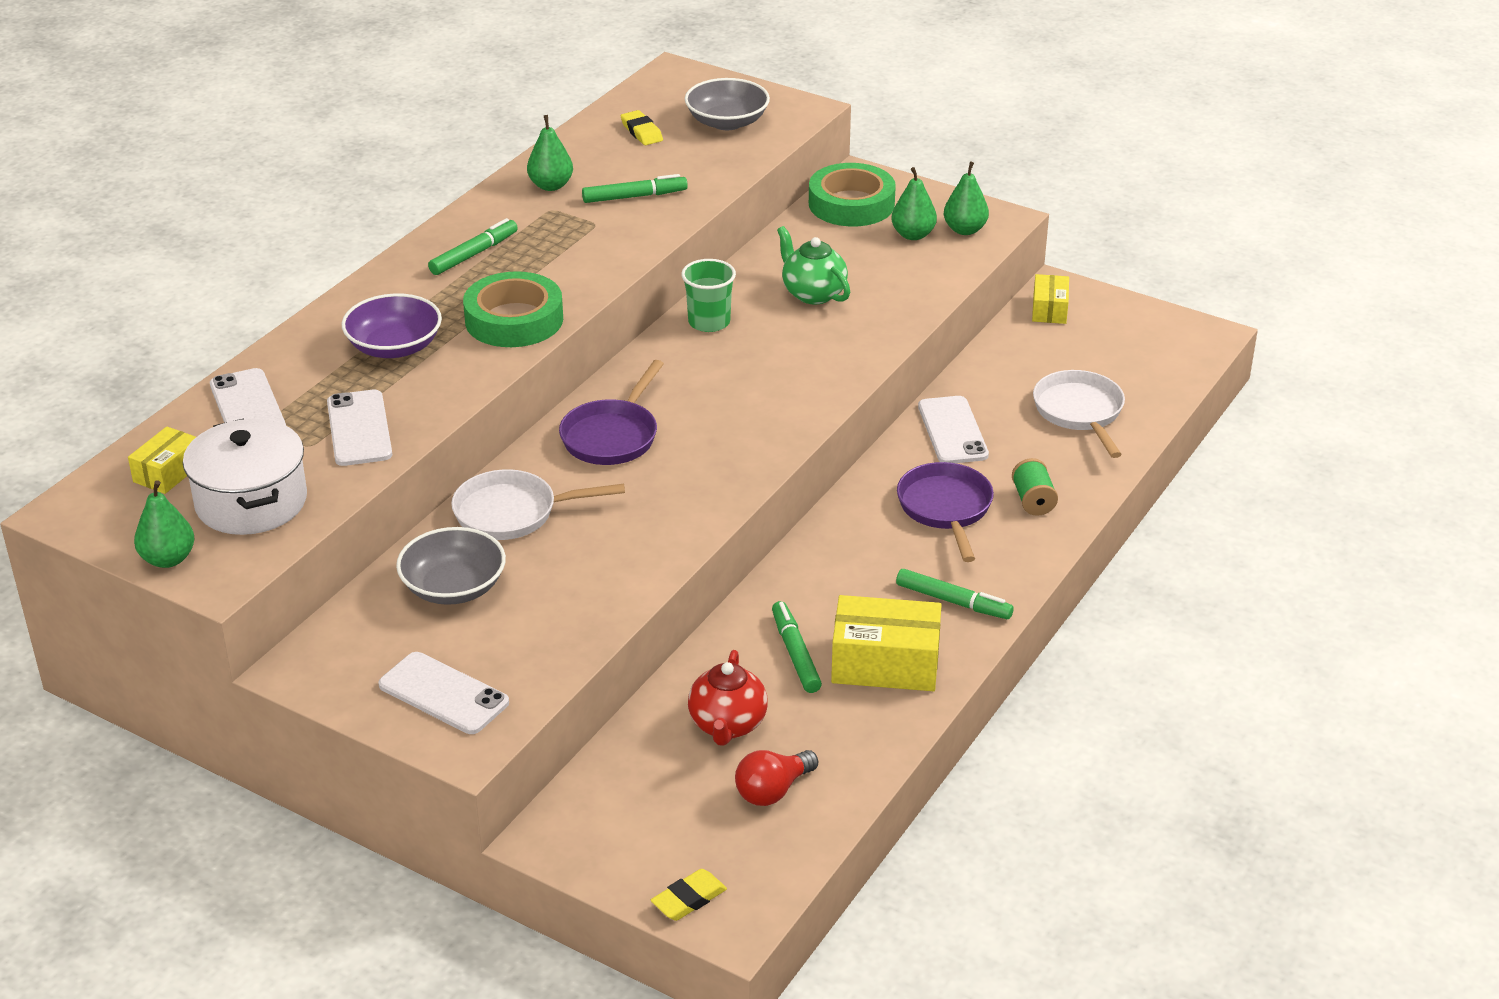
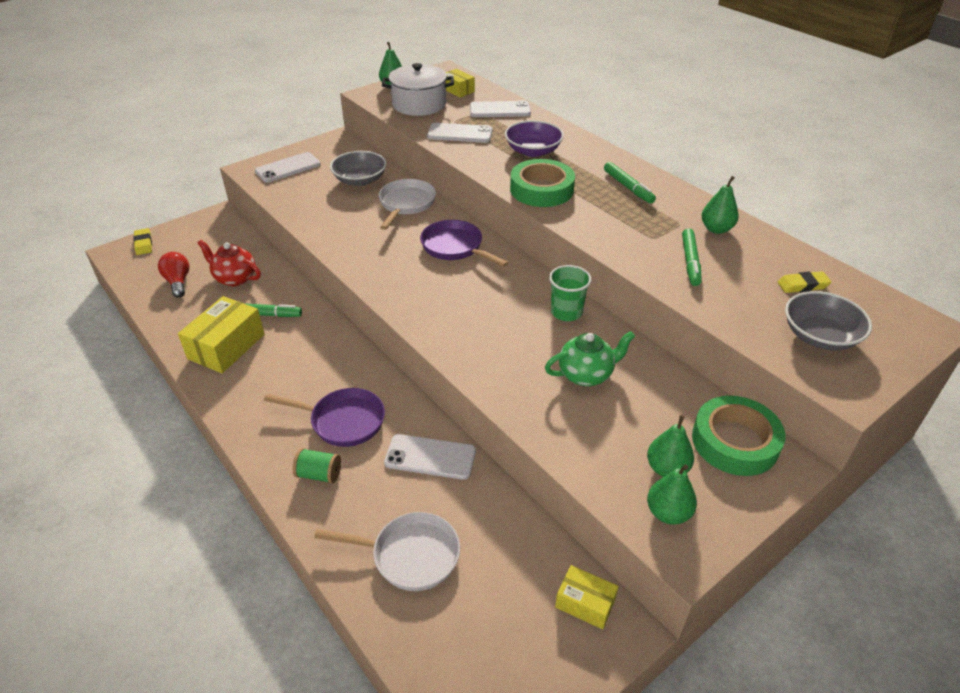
camera: 110 degrees right, 5 degrees up
(953, 601) = (251, 393): green marker -> none

